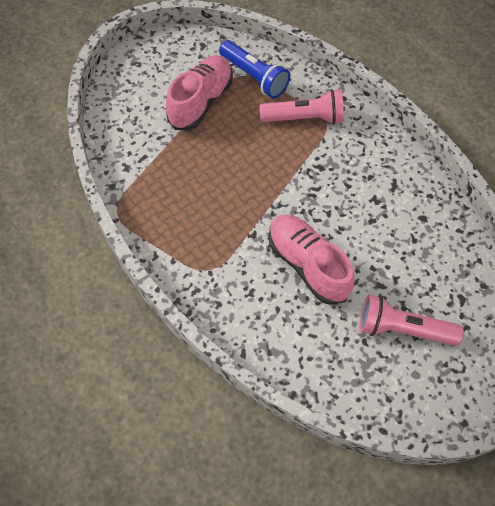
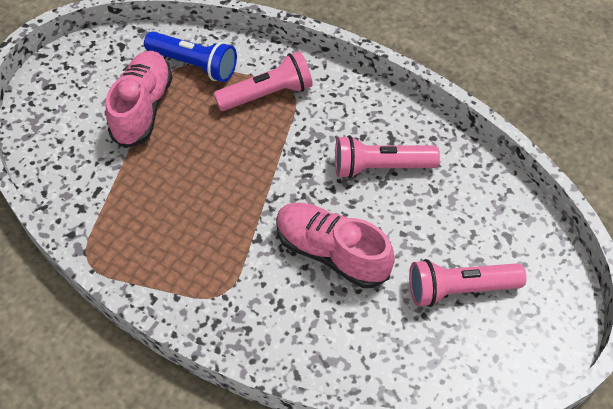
camera: 20 degrees left, 5 degrees down
(375, 206) = (380, 167): none -> pink flashlight

